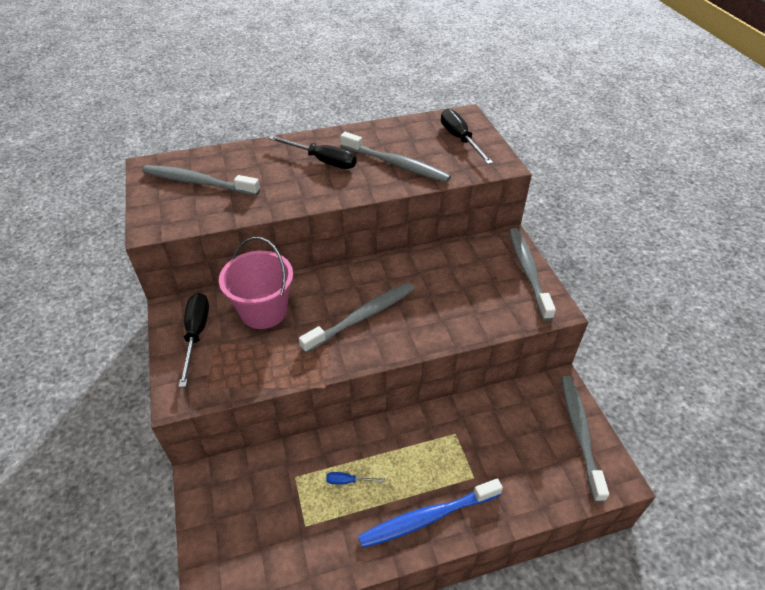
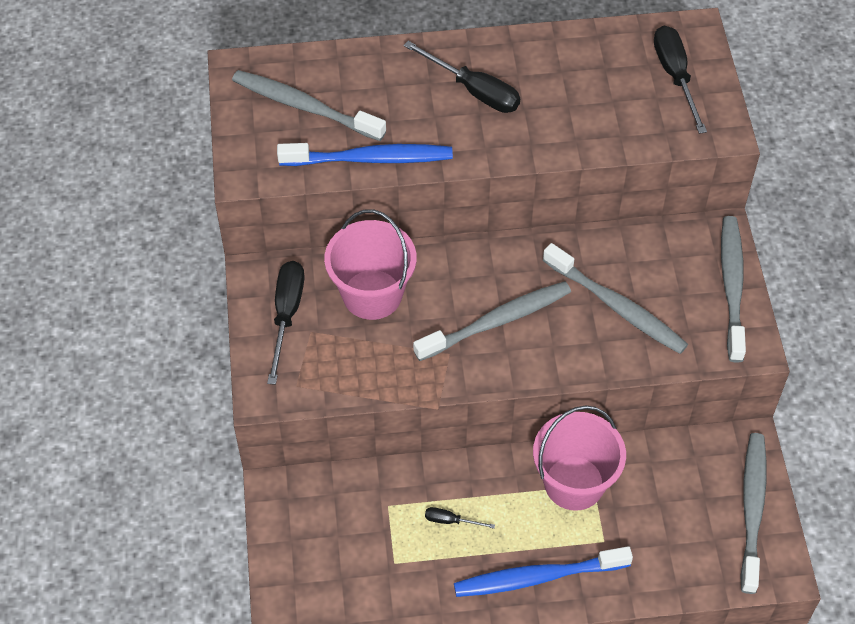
camera: 10 degrees right, 10 degrees up
(249, 207) = (370, 159): none -> blue toothbrush
(348, 481) = (450, 521): blue screwdriver -> black screwdriver
(396, 164) = (575, 111): grey toothbrush -> grey toothbrush (617, 306)
(440, 434) = (574, 483): none -> pink bucket

